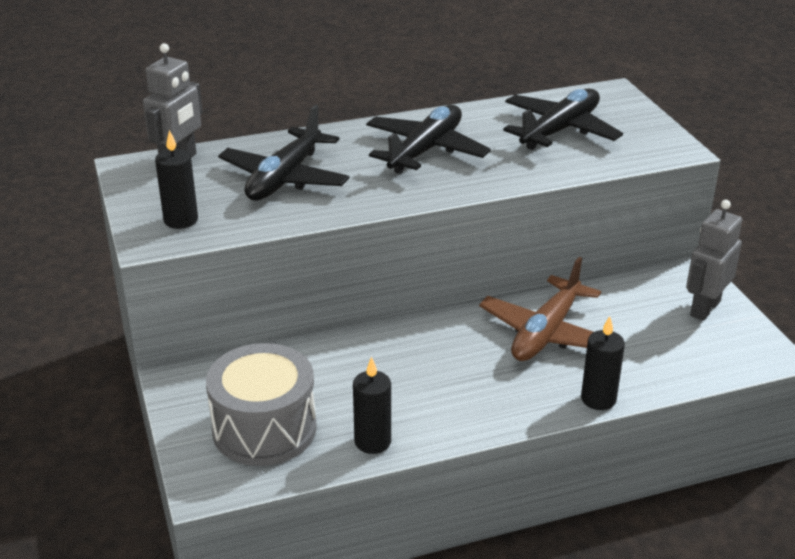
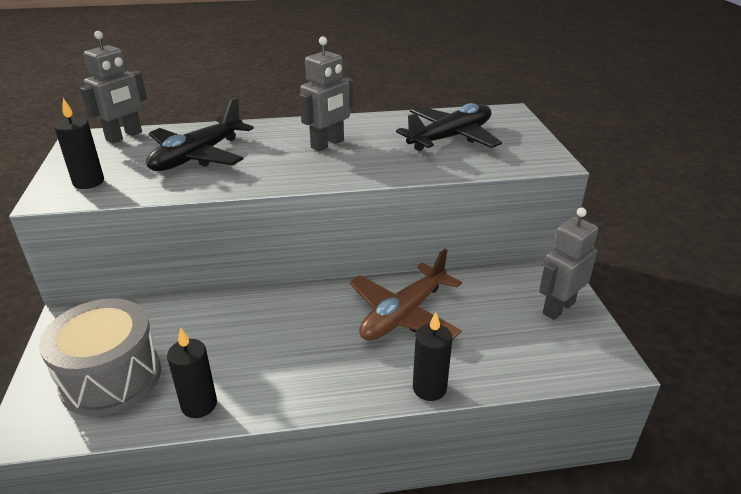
camera: 10 degrees right, 0 degrees up
(425, 150) = (328, 144): black plane -> grey robot

